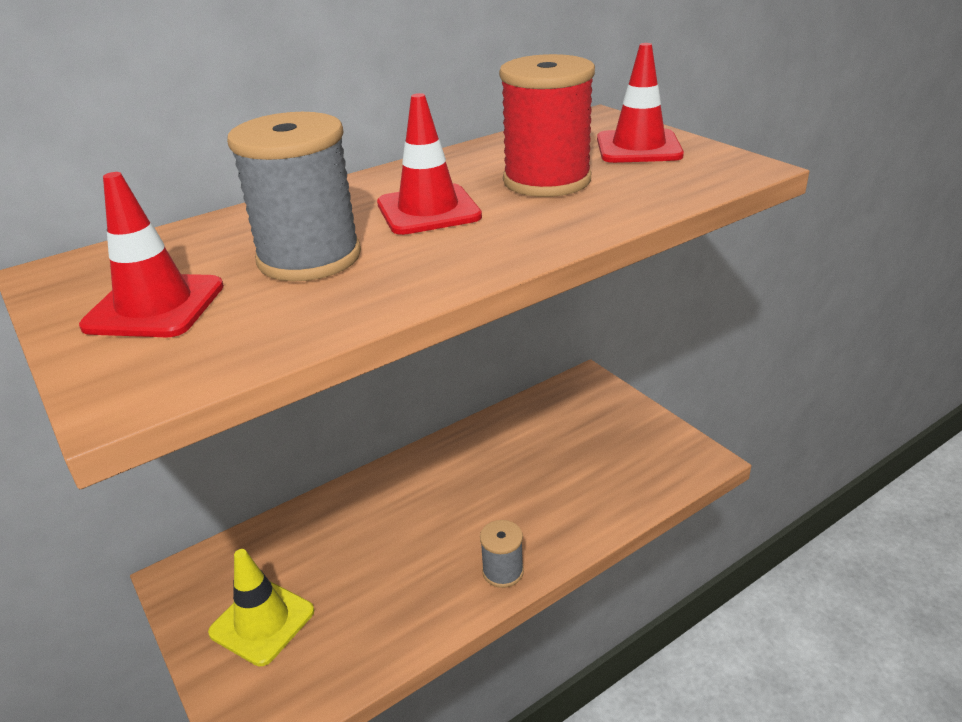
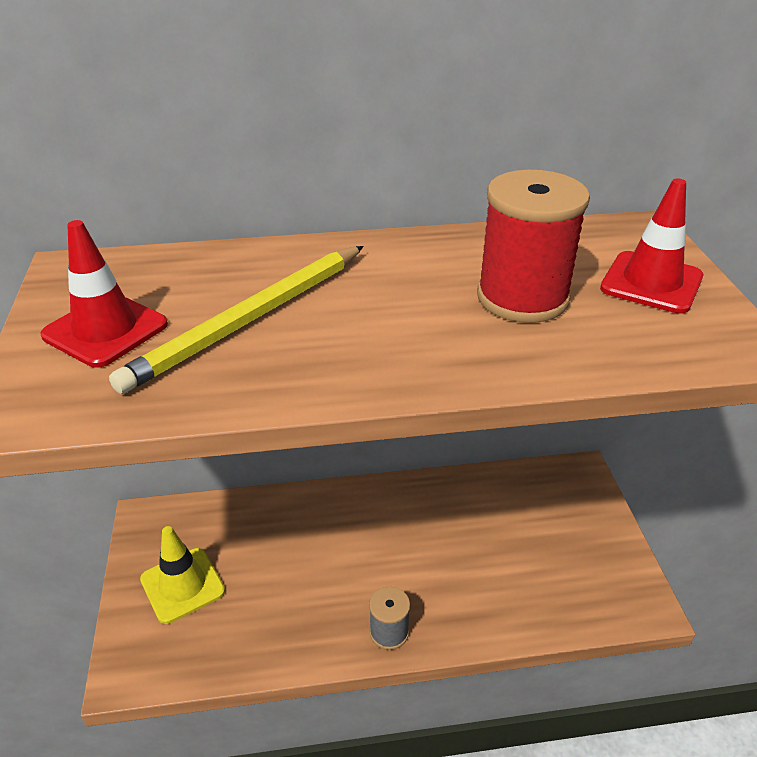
camera: 25 degrees right, 5 degrees up
(309, 258) = (250, 320): grey spool -> yellow pencil
(428, 210) = (386, 298): red traffic cone -> none

